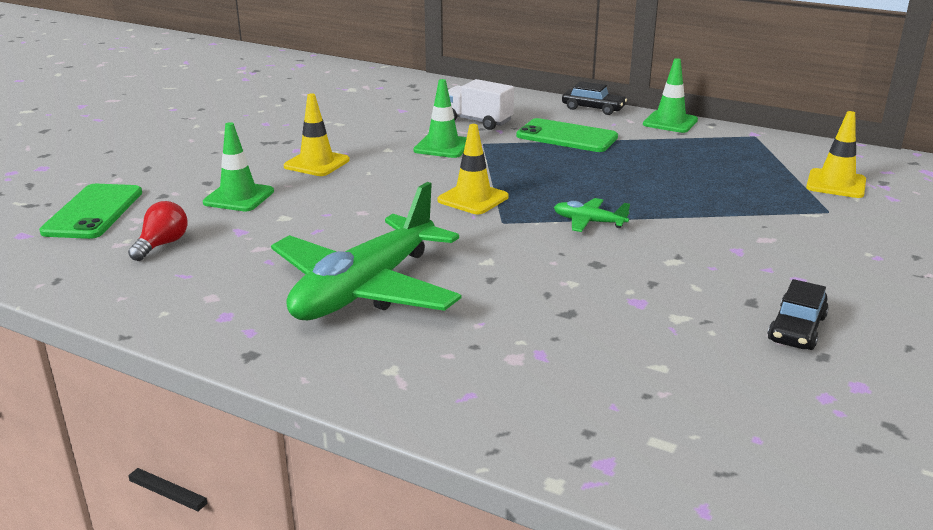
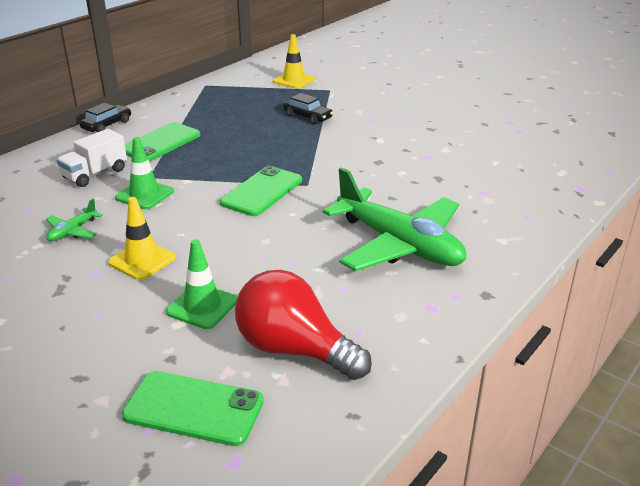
camera: 80 degrees left, 5 degrees up
(162, 245) = (294, 350): red light bulb -> red light bulb, size x2.00
(473, 199) = (262, 191): yellow traffic cone -> green phone
(589, 222) = (319, 156): green plane -> green plane (73, 231)
(670, 122) = (160, 104): green traffic cone -> none
(796, 328) = (459, 124): black car -> black car (307, 117)

